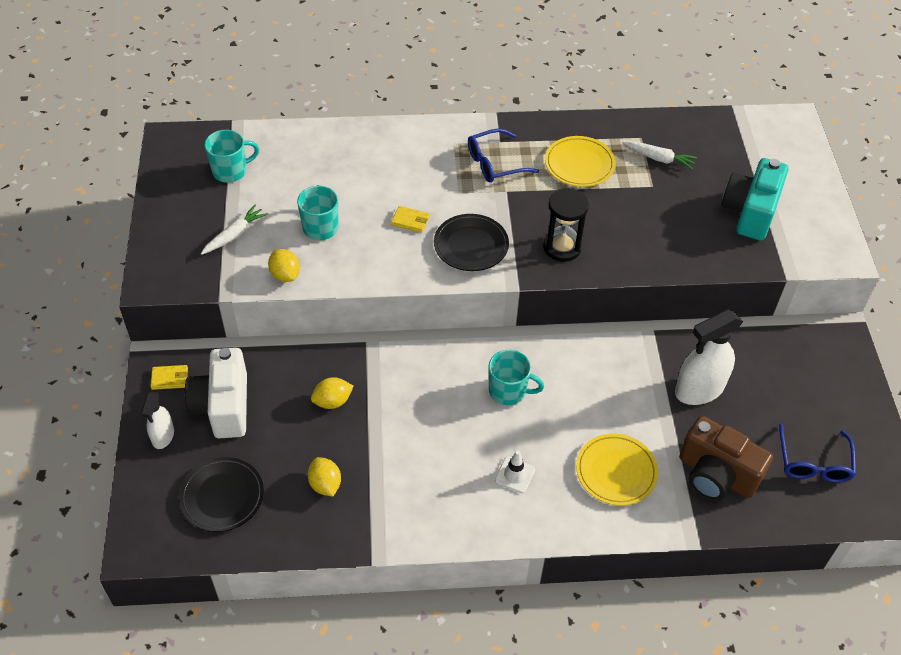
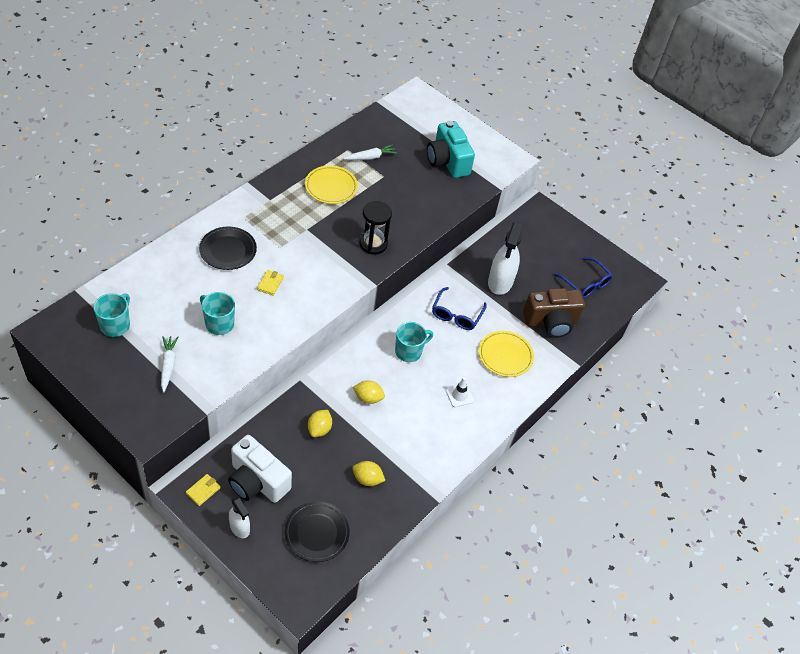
camera: 50 degrees left, 0 degrees up
(285, 275) = (230, 368): yellow lemon -> yellow lemon (368, 398)
(410, 221) = (270, 283): yellow wallet -> yellow wallet turned 45 degrees counterclockwise
(471, 245) = (322, 276): black plate -> black plate (228, 250)
(495, 163) = (282, 216): blue glasses -> blue glasses (456, 315)

